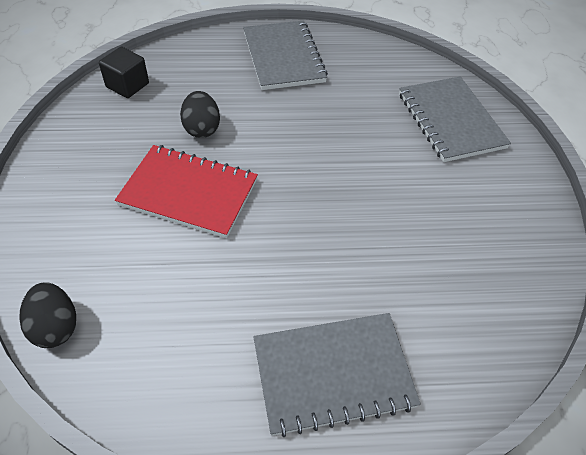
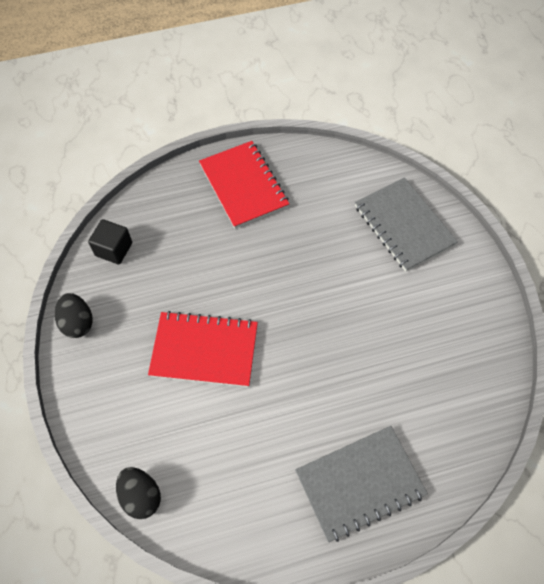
camera: 10 degrees left, 10 degrees up
(202, 128) = (195, 282): black egg -> black egg (78, 323)
(283, 57) = (243, 186): grey notebook -> red notebook

